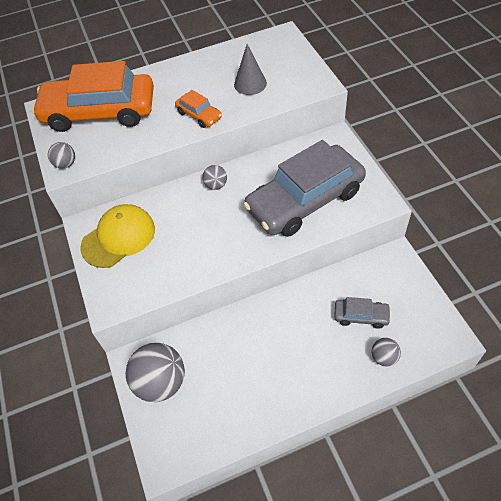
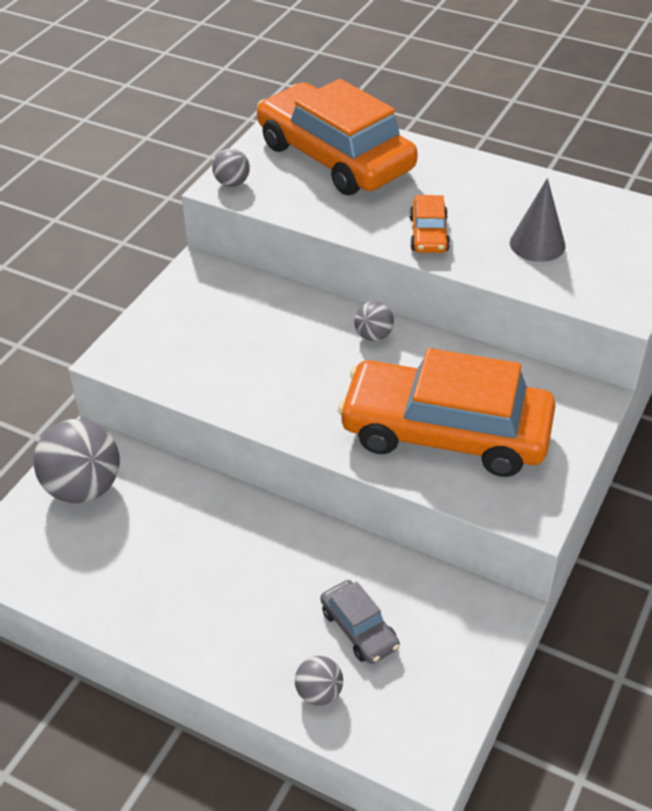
camera: 45 degrees right, 10 degrees down
(118, 237) = (208, 305): yellow cap -> none
(305, 200) = (445, 432): grey car -> orange car

